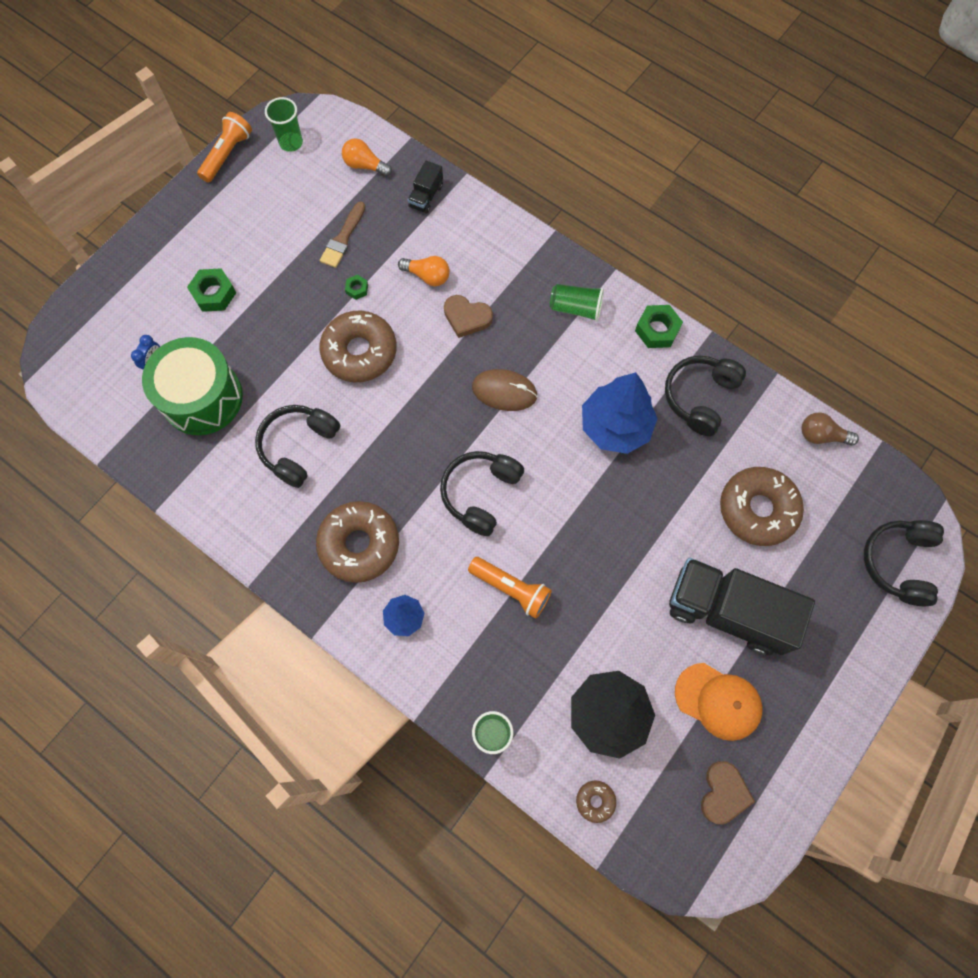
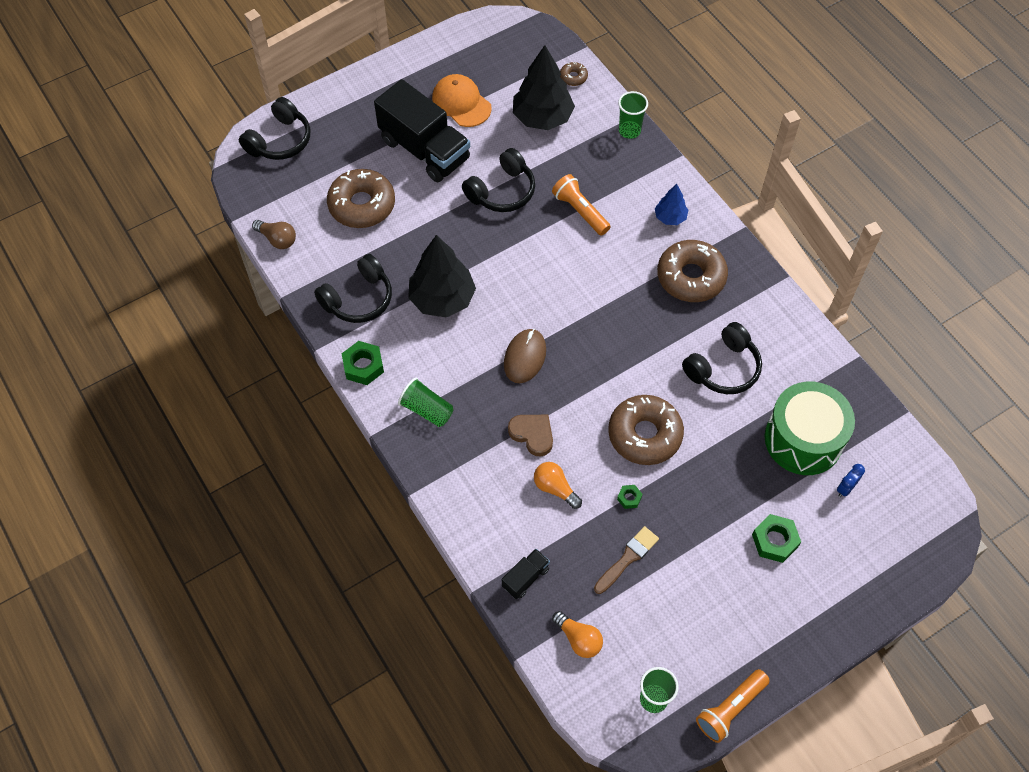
camera: 160 degrees left, 10 degrees down
(480, 493) = (578, 283): black headphones -> black headphones (502, 191)
(504, 391) = (525, 357): brown mouse -> brown mouse turned 75 degrees clockwise
(615, 426) = (442, 299): blue tree -> black tree
(723, 793) = (485, 57): brown heart -> none

